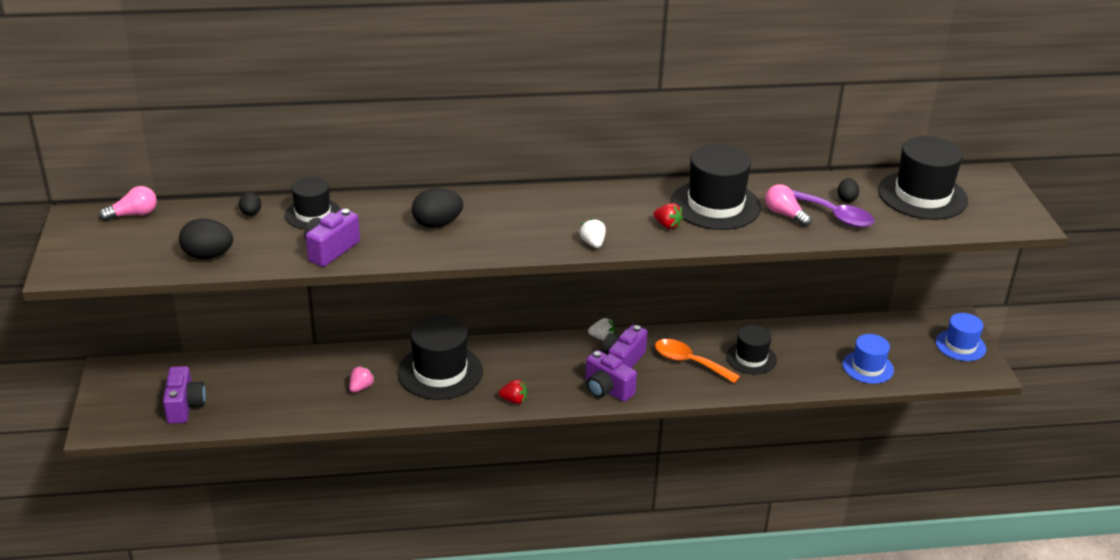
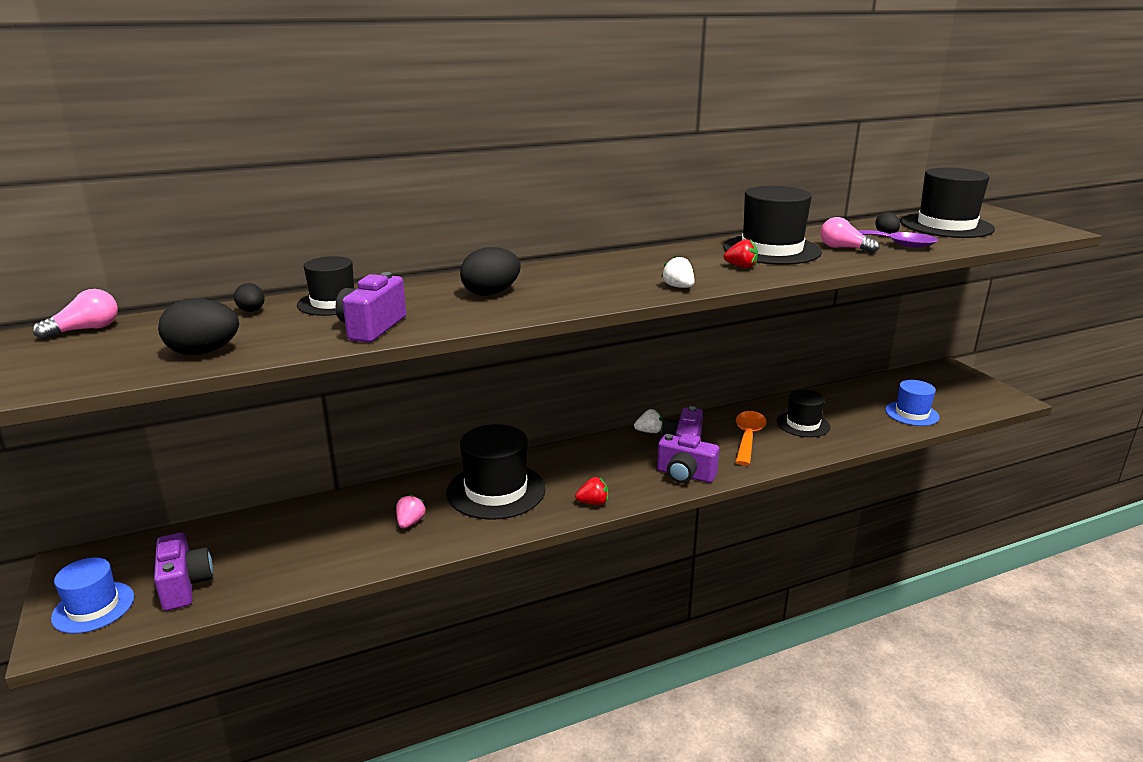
camera: 15 degrees left, 10 degrees down
(689, 362) = (748, 437): orange spoon -> orange spoon turned 90 degrees clockwise
(960, 345) = (971, 385): blue hat -> blue hat (93, 607)

